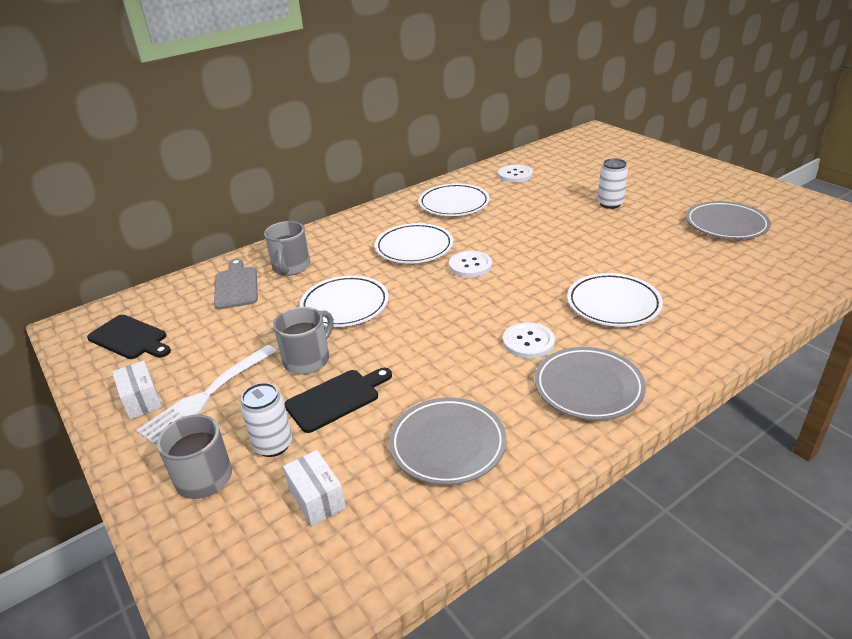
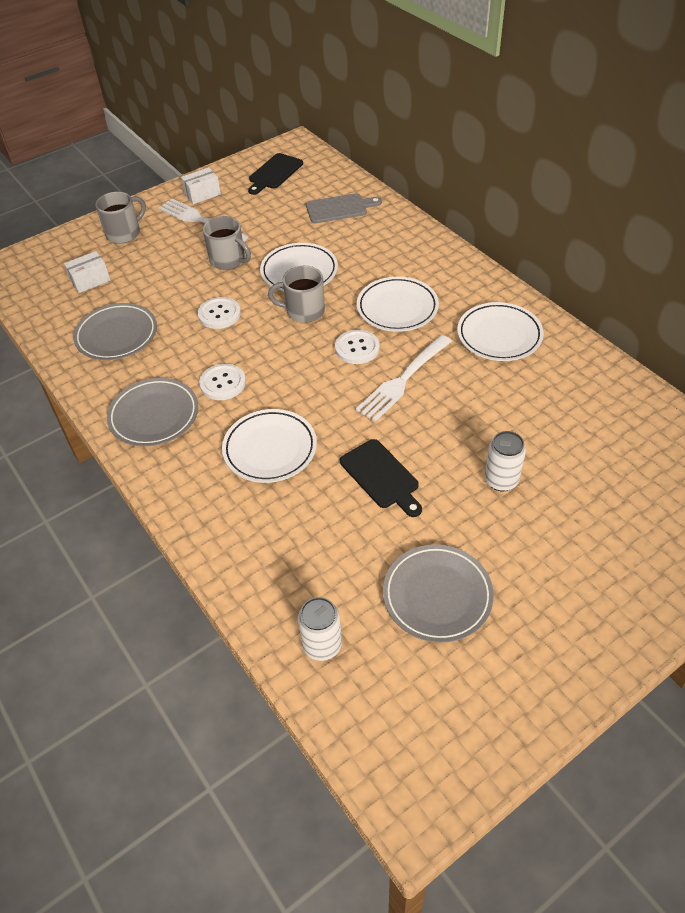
camera: 90 degrees right, 15 degrees up
(273, 445) = (142, 257): white can -> white can (322, 645)
(291, 267) = (367, 233): grey mug -> grey mug (304, 311)
(336, 399) = (179, 279): black cutting board -> black cutting board (381, 476)
(510, 242) = (403, 379): none -> white fork
(515, 175) = (589, 392): white button -> white button (219, 314)

